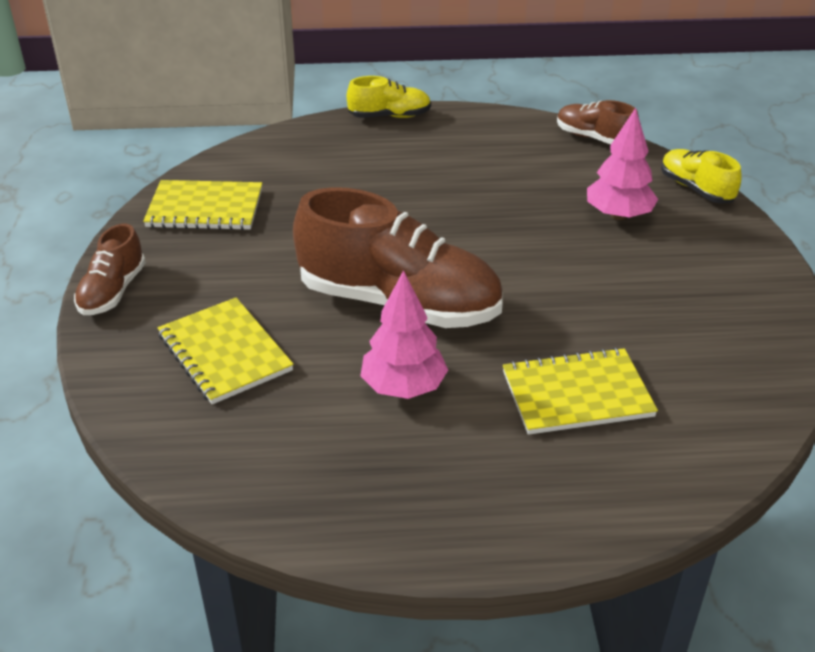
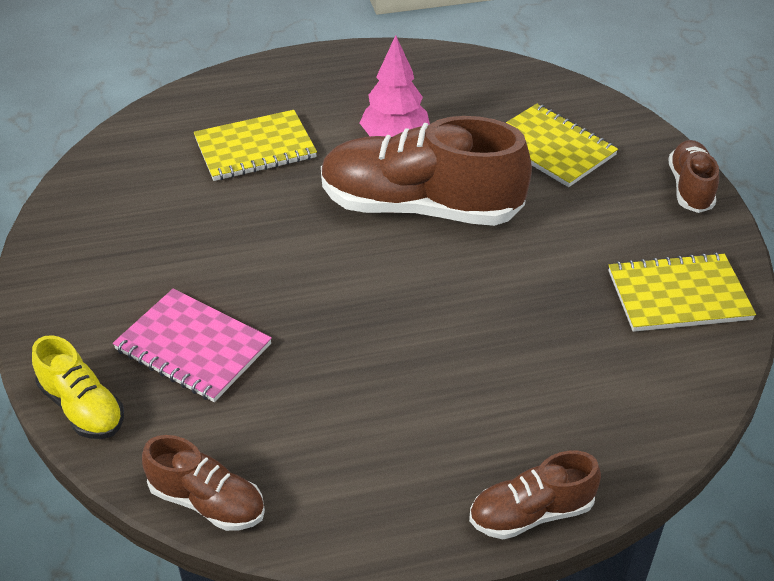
camera: 170 degrees right, 5 degrees up
(389, 116) = (531, 513): yellow shoe -> brown shoe
(618, 215) = (193, 347): pink tree -> pink notebook

